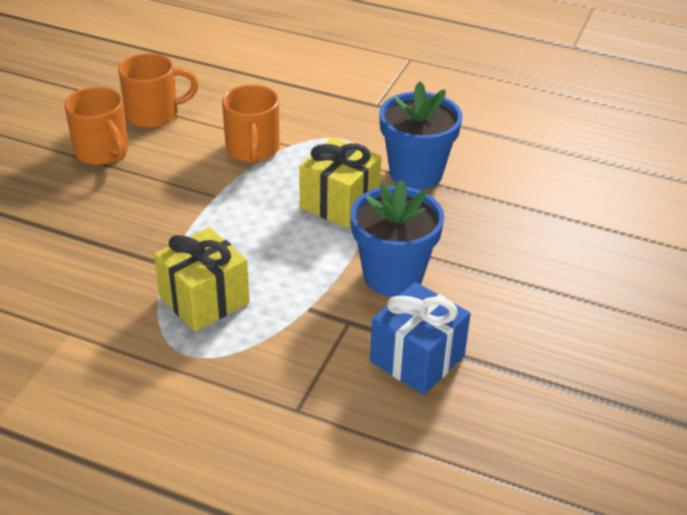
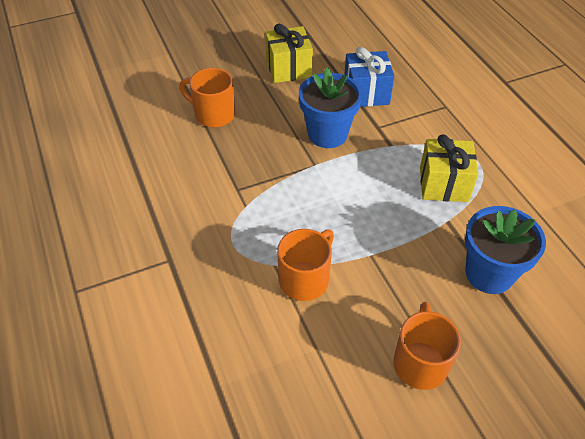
camera: 135 degrees left, 10 degrees up
(154, 114) = (342, 381): orange mug -> orange mug (213, 114)
(339, 203) = (300, 195): yellow gift -> yellow gift (288, 68)
(416, 173) = (228, 184): blue flower pot -> blue flower pot (489, 274)

